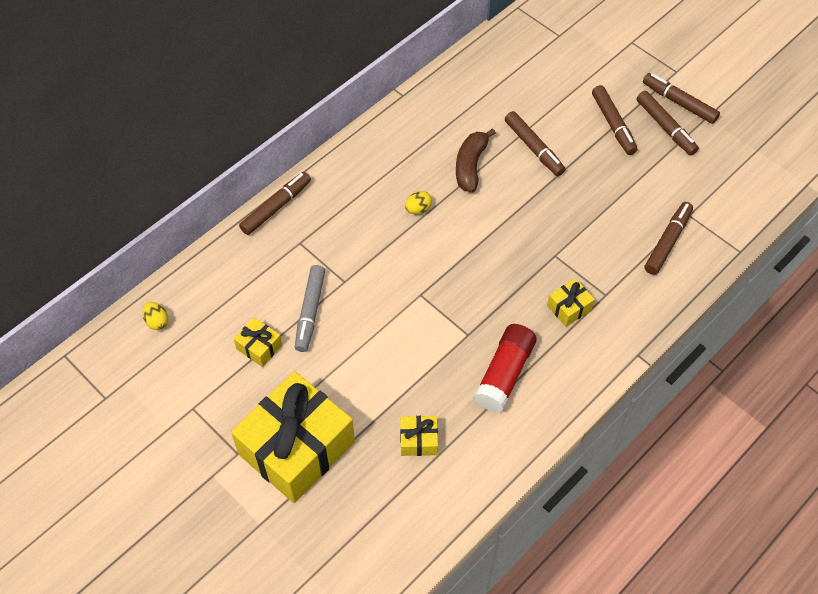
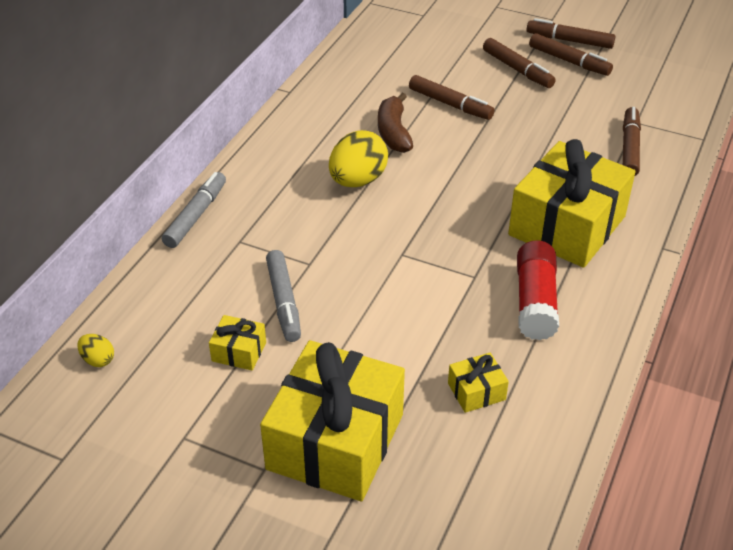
camera: 20 degrees left, 15 degrees down
(276, 207) = (196, 216): brown marker -> grey marker
(418, 209) = (357, 181): yellow egg -> yellow egg, size x2.07
(569, 308) = (567, 226): yellow gift -> yellow gift, size x2.41

